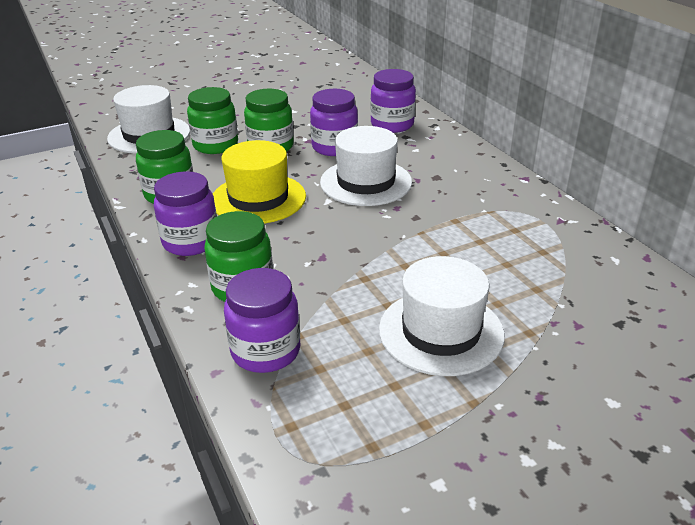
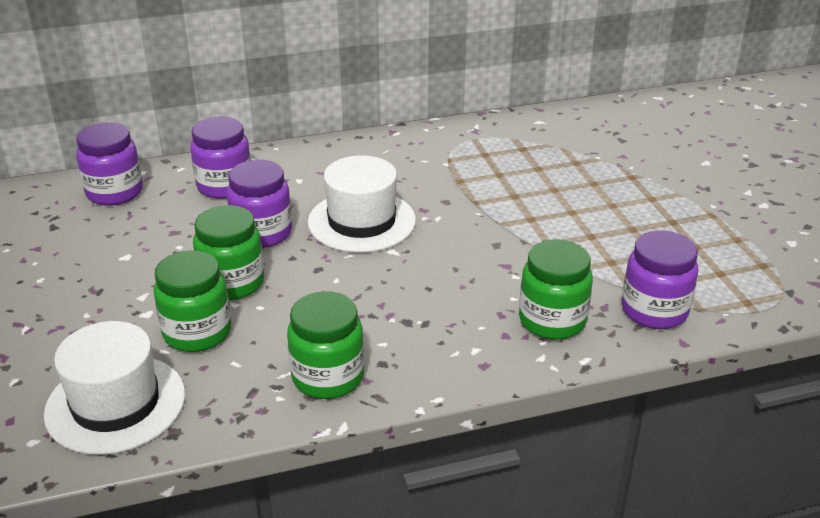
camera: 80 degrees left, 0 degrees up
(191, 242) = (454, 357): purple jar -> purple jar (115, 192)
(258, 198) = (369, 301): yellow hat -> none
(441, 332) = (629, 215): white hat -> none

